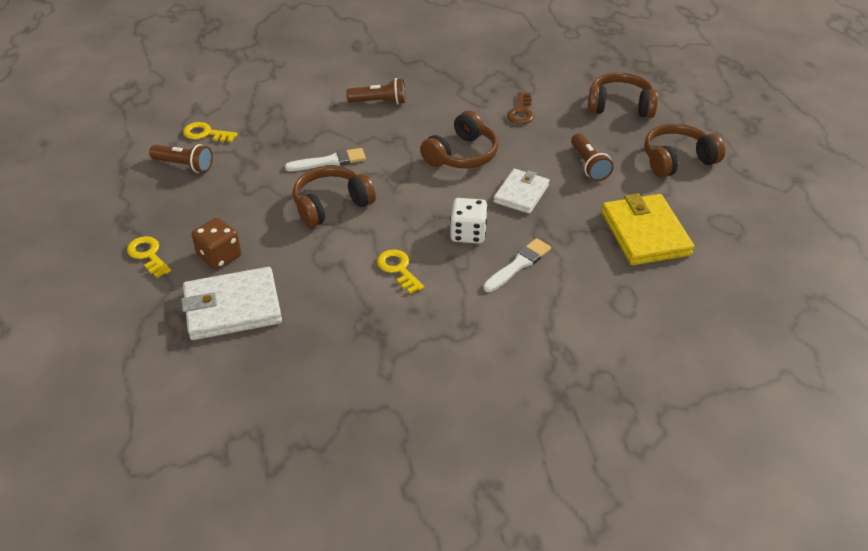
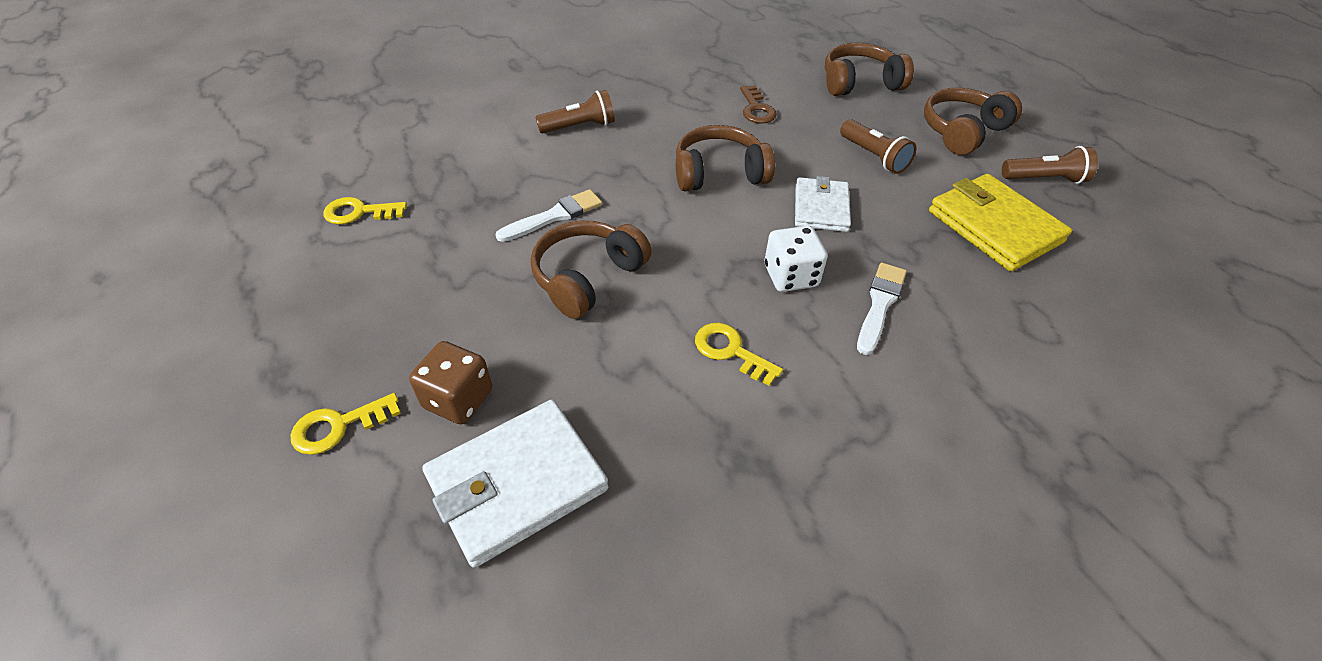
camera: 20 degrees left, 5 degrees up
(148, 255) = (338, 426): yellow key -> yellow key turned 60 degrees counterclockwise
(184, 165) = (344, 265): brown flashlight -> brown flashlight (1044, 179)
(461, 155) = (719, 173): brown headphones -> brown headphones turned 120 degrees counterclockwise

